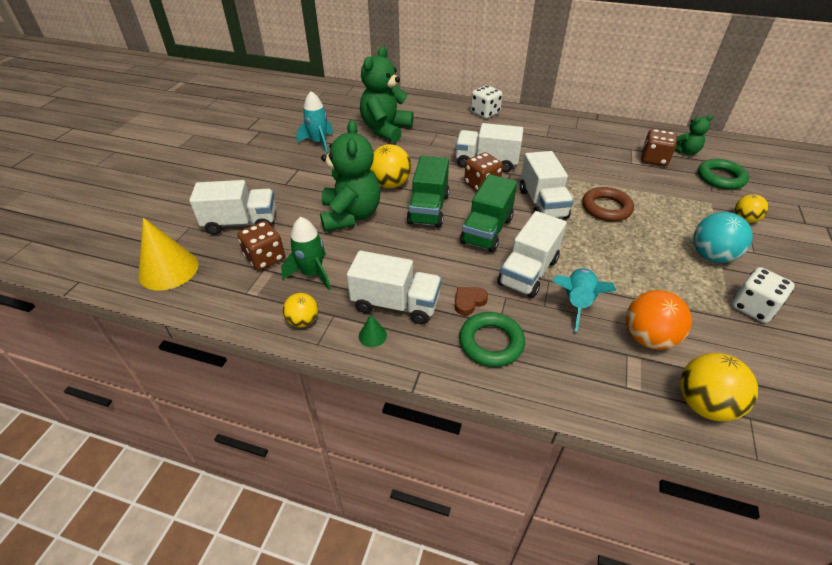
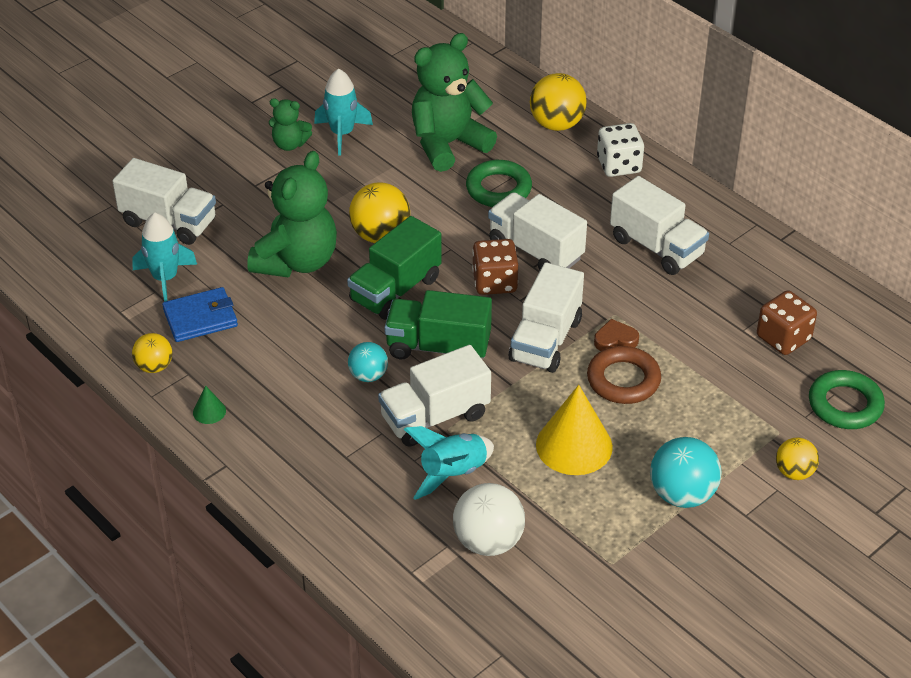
camera: 30 degrees right, 0 degrees up
(168, 270) = (61, 252): yellow cone -> yellow cone (574, 445)
(265, 258) = (165, 278): brown dice -> turquoise rocket
(312, 274) = (200, 318): green rocket -> blue wallet
(396, 304) = (259, 389): white truck -> white truck (656, 247)
(461, 264) = (368, 375): none -> turquoise ball
(469, 302) = (337, 420): brown heart -> brown heart (615, 339)
(487, 231) = (438, 347): green truck -> green truck turned 45 degrees clockwise
(491, 342) = (319, 471): green ring -> green ring (498, 189)
(648, 338) = (488, 541): orange ball -> white ball
(685, 151) = (849, 345): green teddy bear -> green teddy bear (290, 144)
(704, 404) = (470, 622): yellow ball -> yellow ball (557, 124)
(753, 307) = (651, 568): white dice -> none

